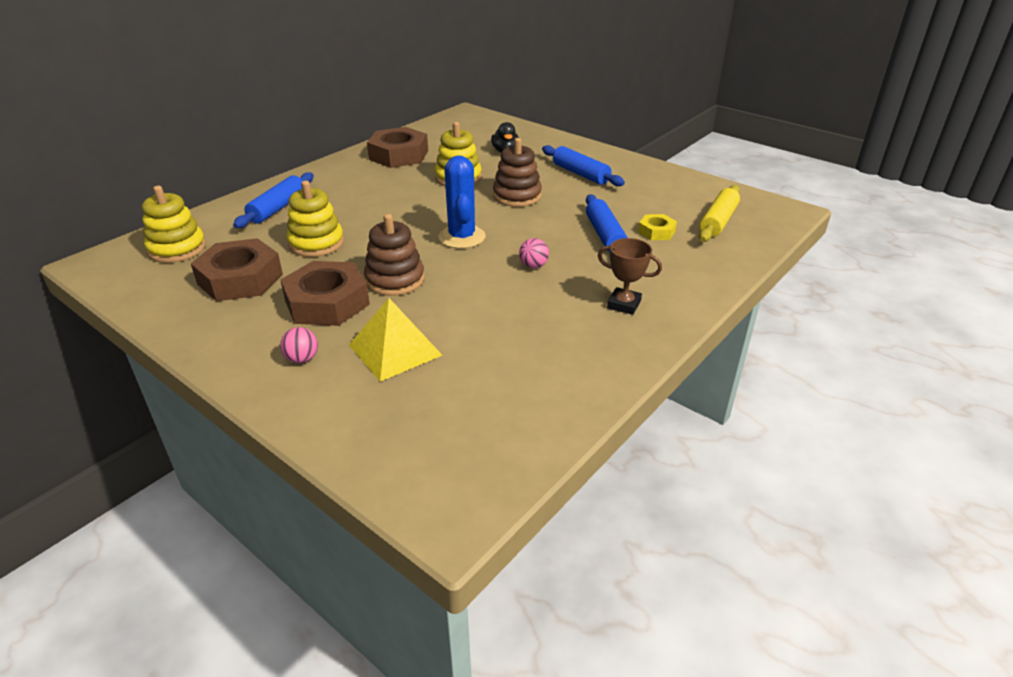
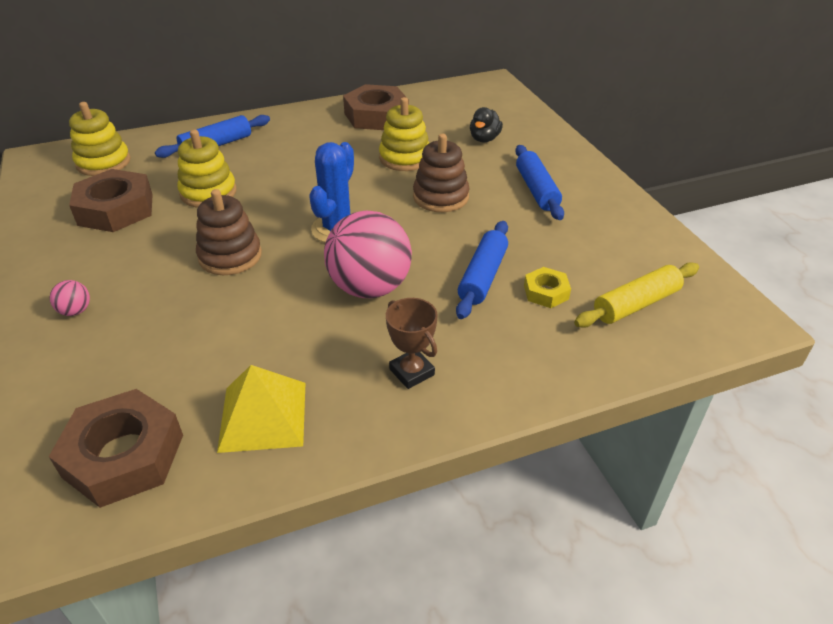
camera: 30 degrees right, 5 degrees up
(327, 302) = (153, 259): brown nut -> brown nut (124, 455)
(395, 350) = (152, 333): yellow pyramid -> yellow pyramid (263, 416)
(533, 266) = (370, 287): pink ball -> pink ball, size x2.46

